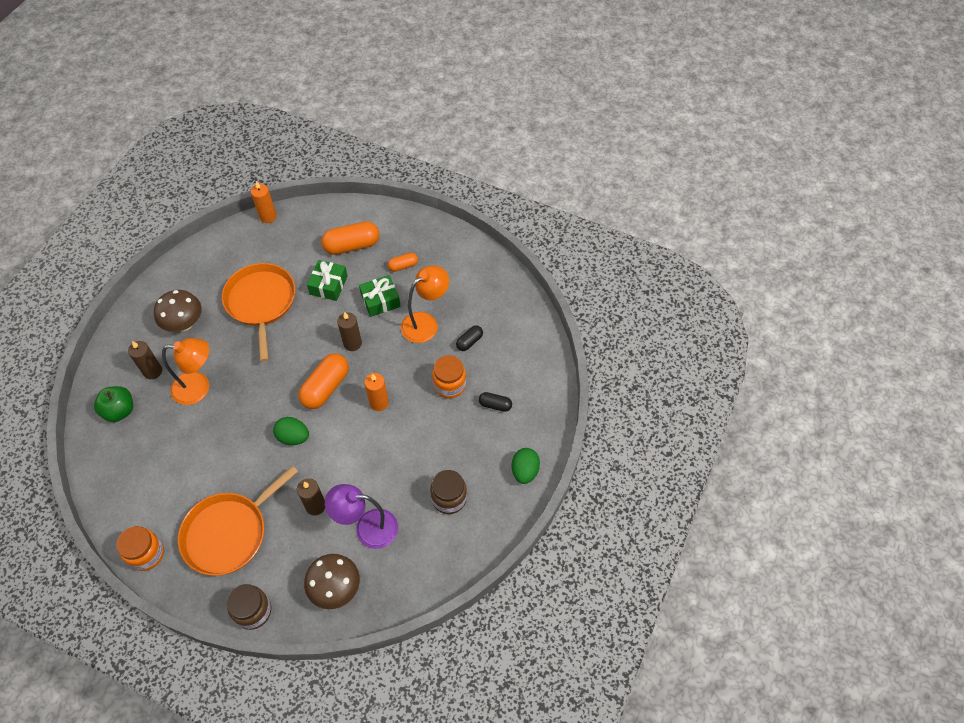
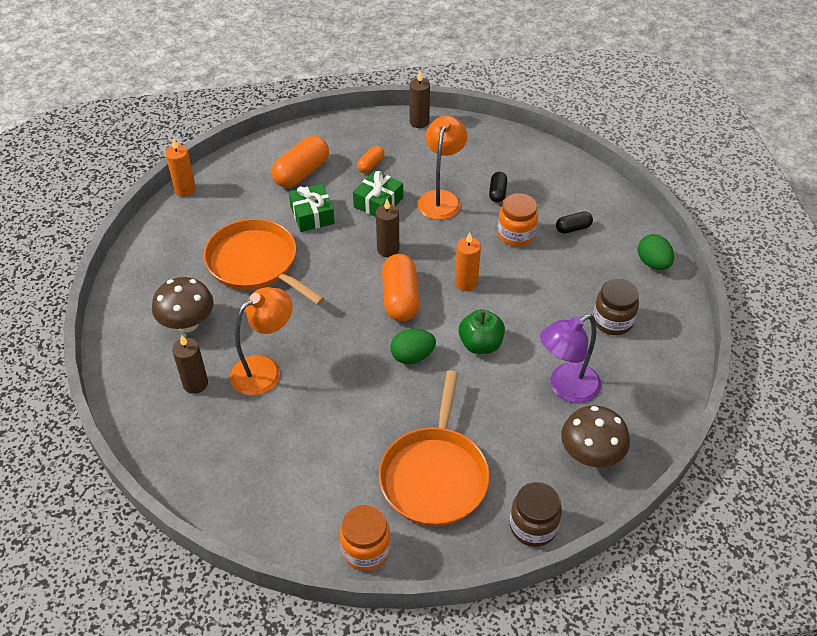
camera: 35 degrees left, 10 degrees down
(120, 411) = (194, 440): green apple -> green apple (480, 344)
(315, 506) = (497, 400): brown candle -> brown candle (419, 122)

